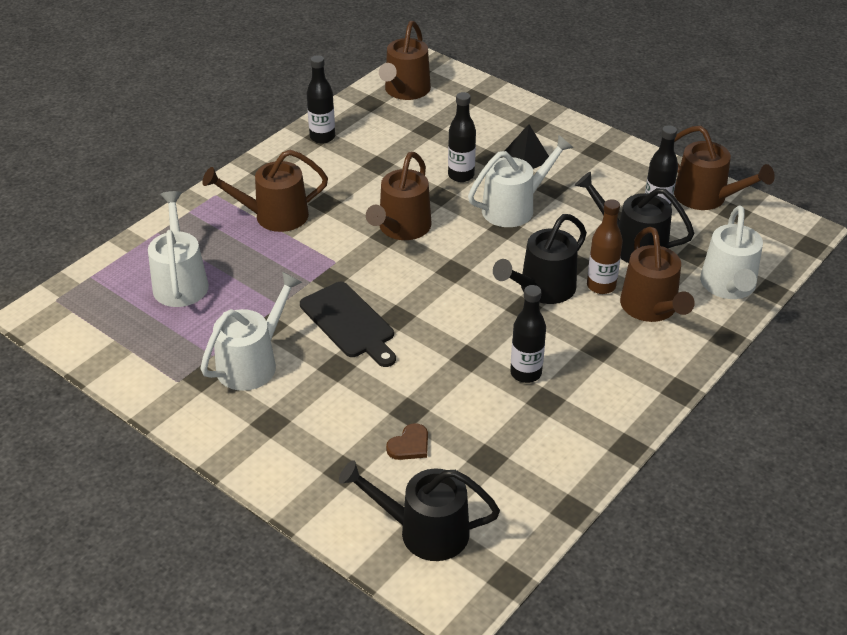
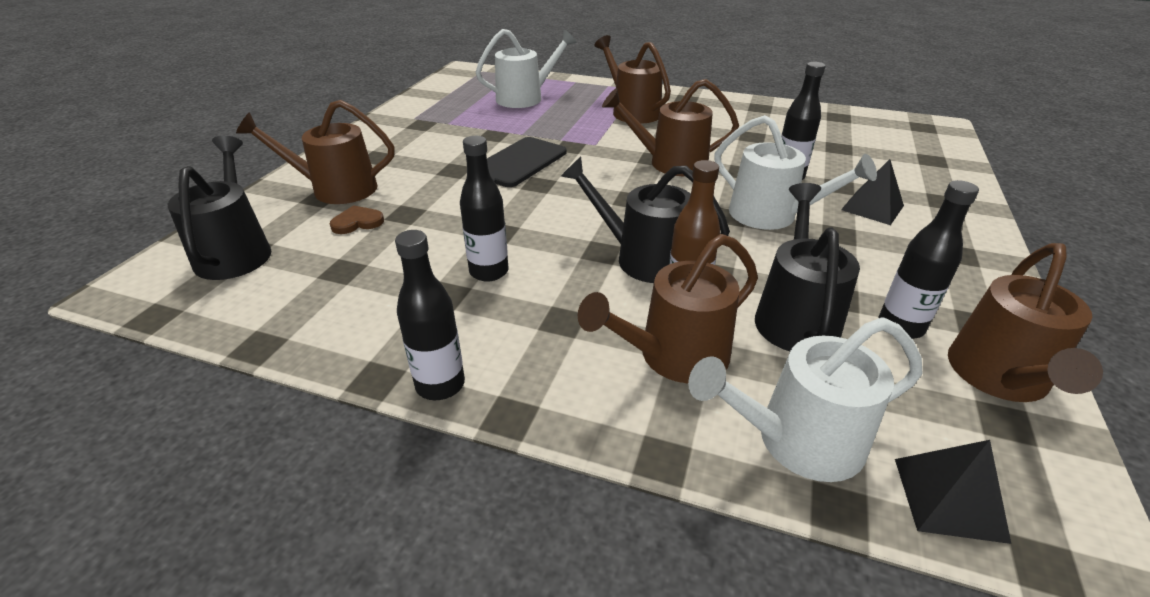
camera: 70 degrees right, 5 degrees down
(252, 363) = (444, 137): white watering can -> none
(322, 137) = (759, 108): black bottle -> black bottle (440, 385)
(405, 91) = (883, 127): brown watering can -> brown watering can (336, 189)
(409, 445) = (357, 222): brown heart -> brown heart turned 135 degrees clockwise
(773, 254) = (949, 498): none -> black pyramid

